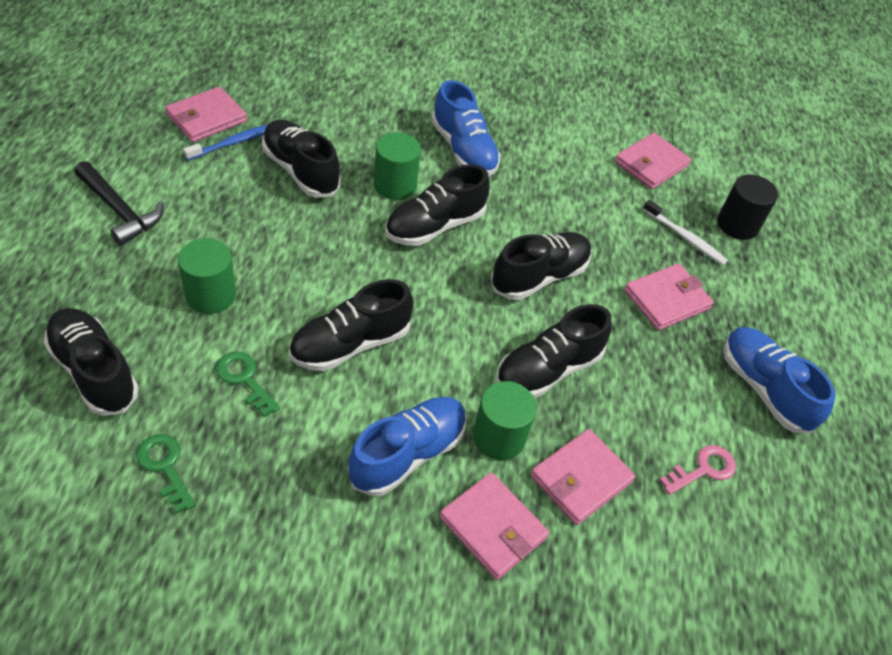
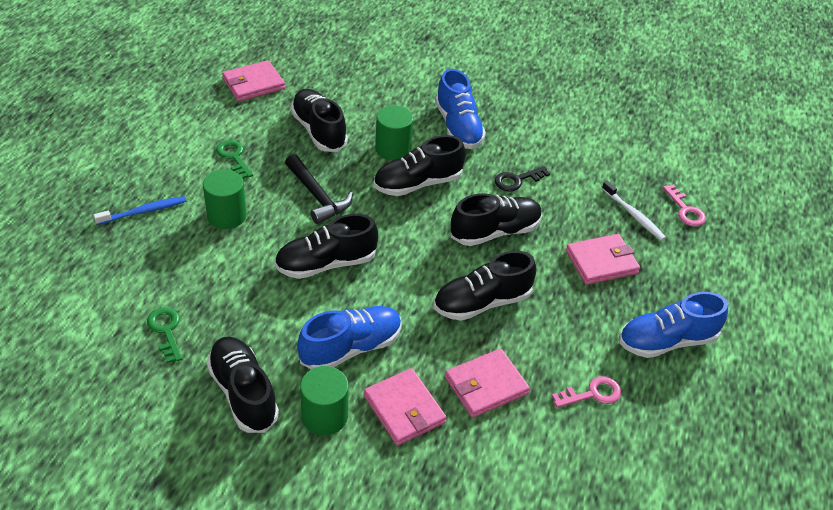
camera: 15 degrees right, 5 degrees down
(94, 371) = (129, 259): black shoe -> black shoe (243, 393)
(119, 210) = (172, 147): black hammer -> black hammer (317, 196)
(233, 143) = (270, 104): blue toothbrush -> blue toothbrush (143, 211)
(244, 379) = (238, 278): green key -> green key (234, 157)
(498, 437) = (427, 346): green cylinder -> green cylinder (324, 416)
(547, 209) = (517, 180): none -> black key
(651, 164) = (621, 153): pink wallet -> none
(737, 225) = (685, 210): black cylinder -> pink key
(764, 389) = (666, 341): blue shoe -> blue shoe turned 90 degrees counterclockwise

